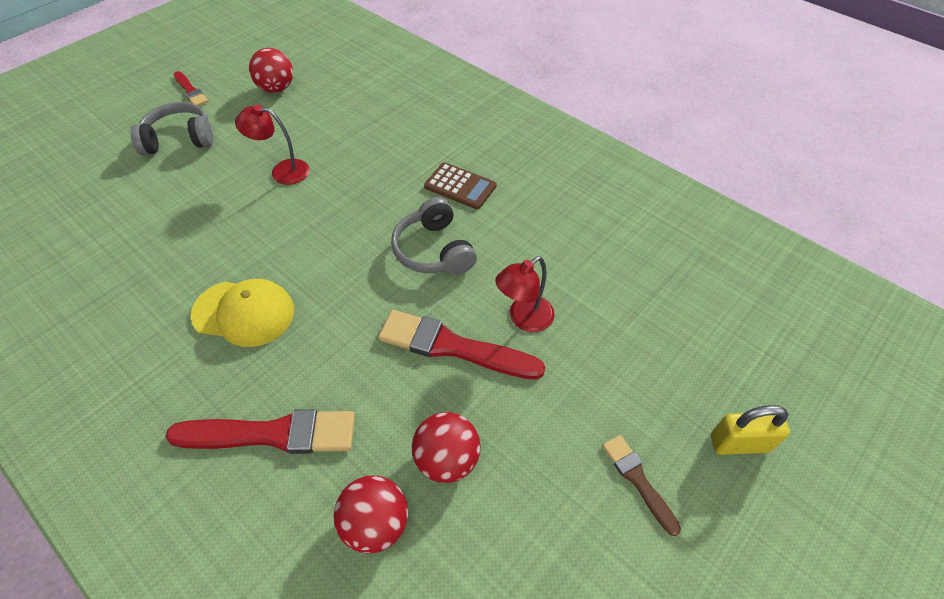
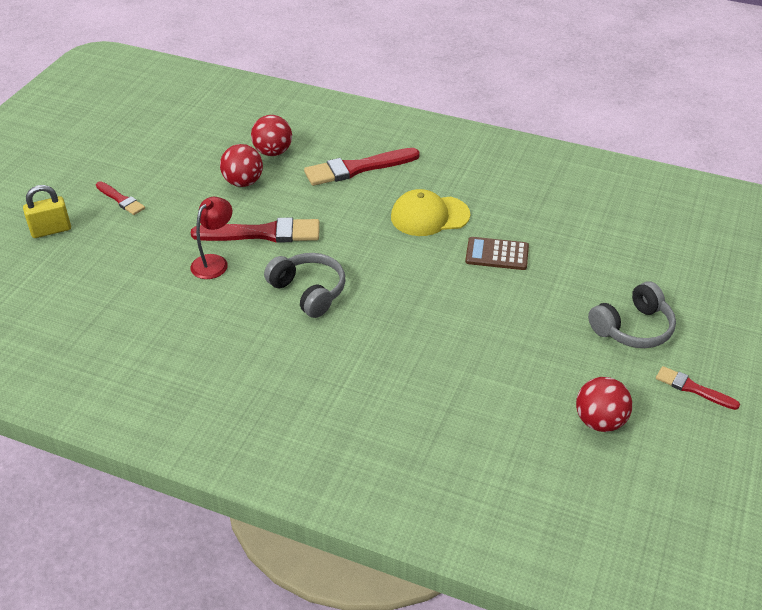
camera: 160 degrees right, 10 degrees down
(282, 171) = (498, 324): red lamp -> none
(460, 186) = (311, 355): brown calculator -> brown calculator (497, 254)
(638, 480) = (121, 200): brown brush -> red brush

